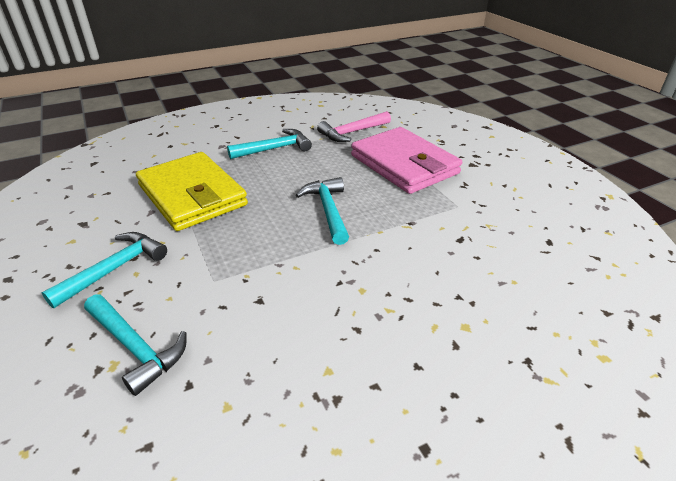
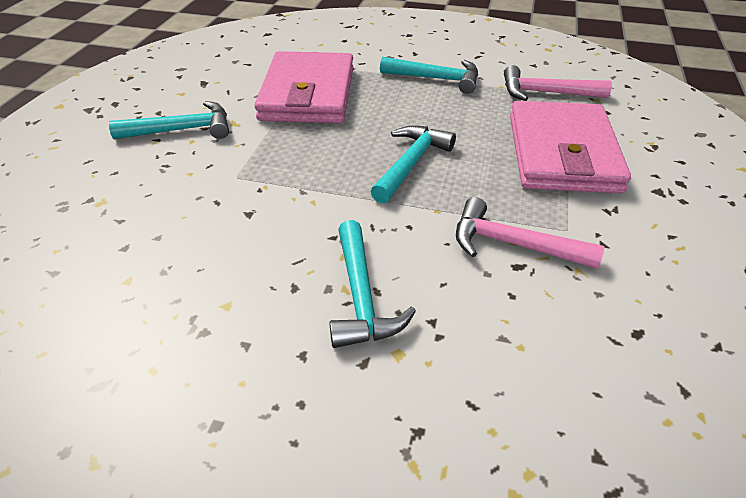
camera: 40 degrees right, 5 degrees up
(135, 347) = (126, 198): turquoise hammer -> turquoise hammer (361, 296)
(192, 195) = (308, 94): yellow wallet -> pink wallet
(443, 228) = (513, 244): none -> pink hammer

